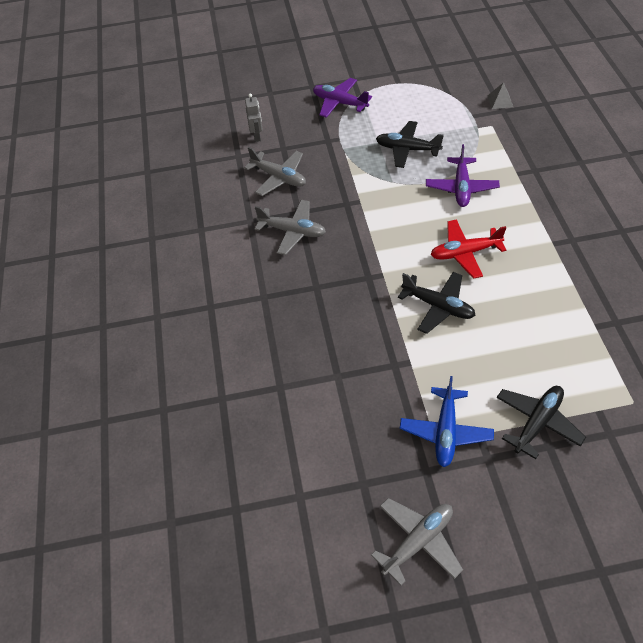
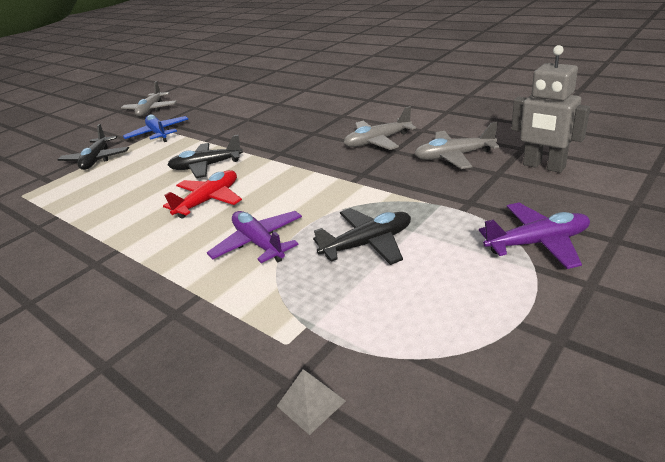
camera: 140 degrees right, 20 degrees down
(257, 136) = (543, 166): grey robot -> grey robot, size x1.68

